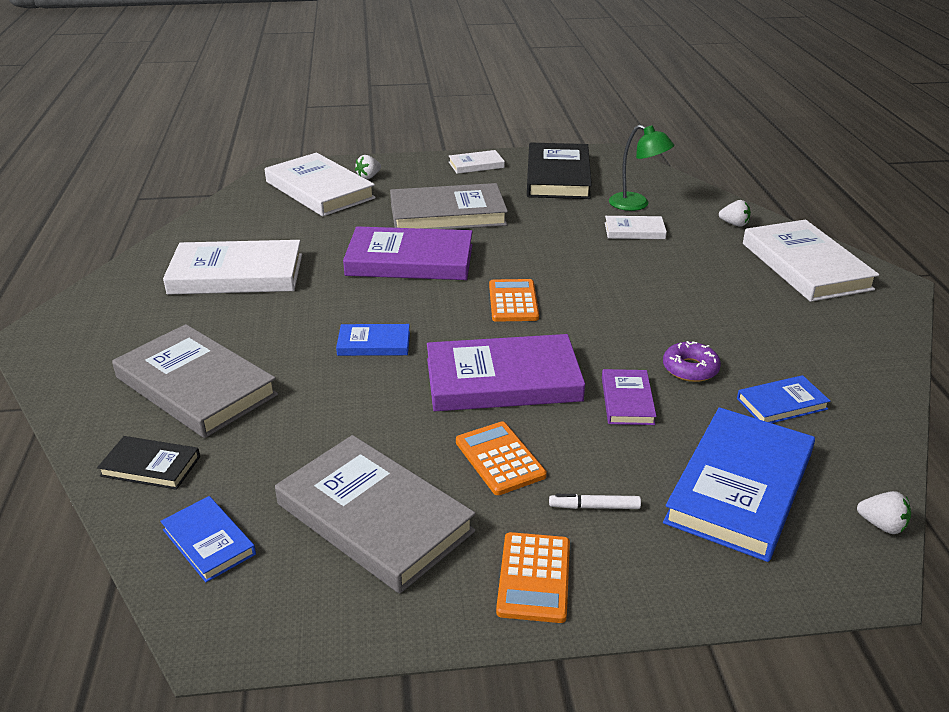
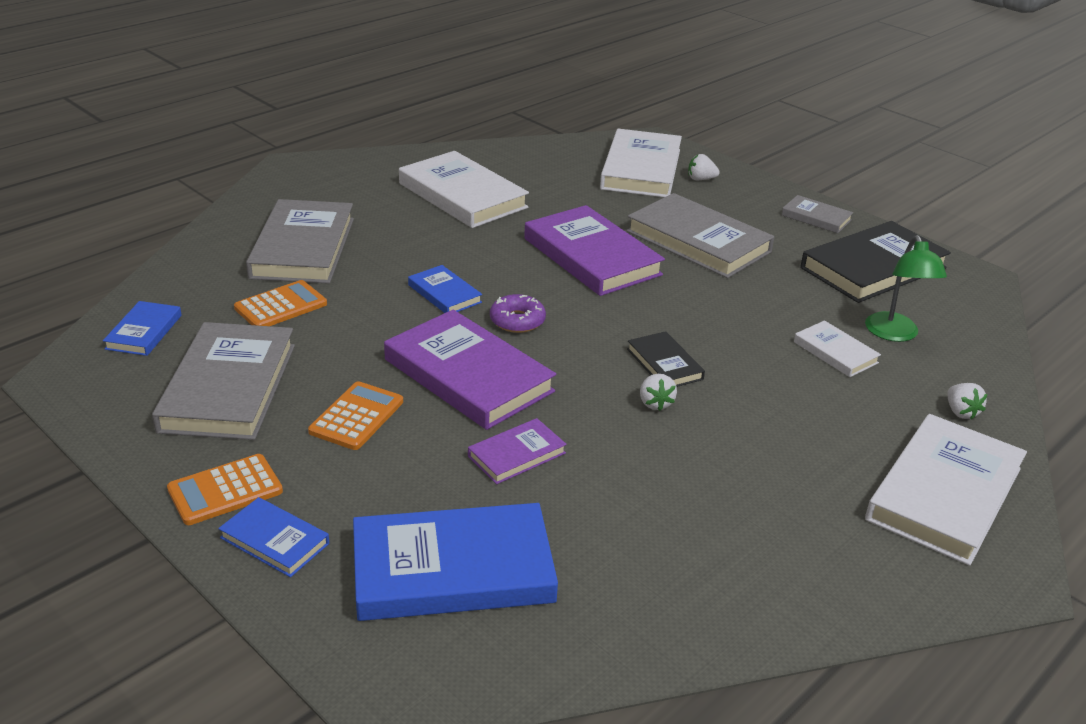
camera: 50 degrees right, 0 degrees up
(151, 466) = (199, 274): black book -> black book (664, 364)
(476, 165) = (816, 218): white book -> grey book
(513, 301) = (598, 333): orange calculator -> orange calculator (281, 306)
(594, 507) = (341, 490): white marker -> none
(690, 369) = (616, 475): purple donut -> purple donut (517, 321)
(781, 404) = (627, 557): blue book -> blue book (275, 540)
(881, 525) = (487, 689): white strawberry -> white strawberry (655, 403)

